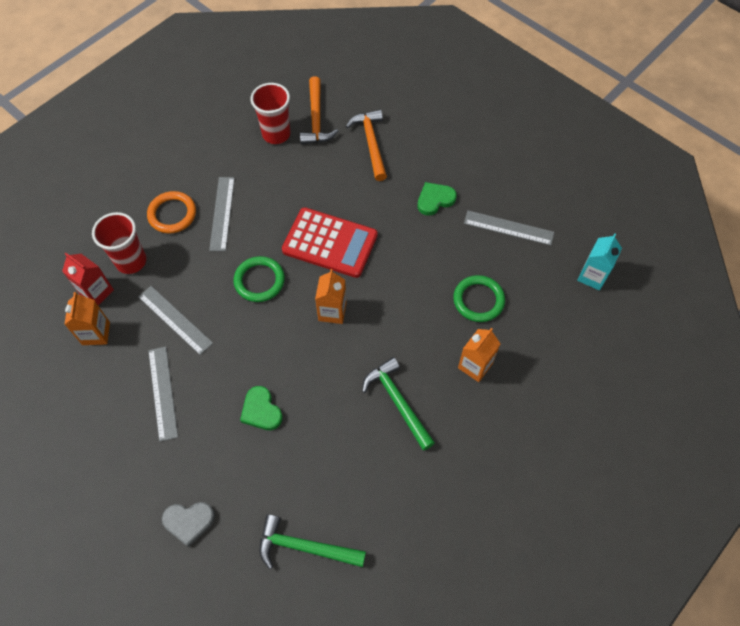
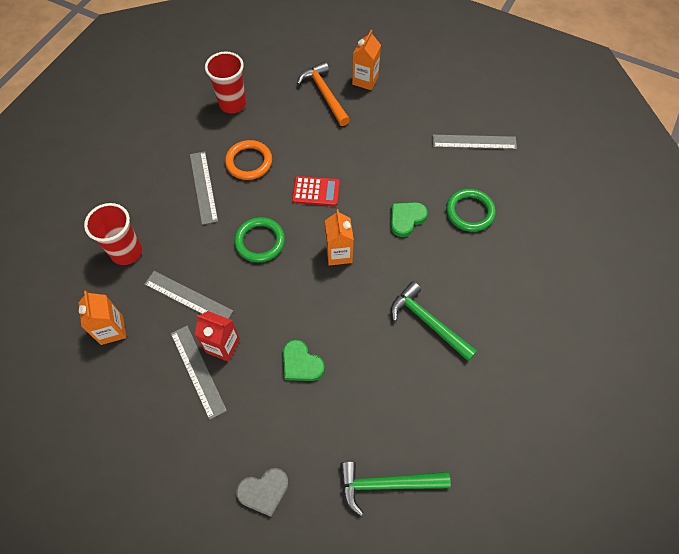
camera: 15 degrees left, 0 degrees up
(96, 292) = (100, 289): red carton -> red carton (223, 346)
(172, 214) = (154, 198): orange ring -> orange ring (249, 162)
(316, 119) = (266, 83): orange hammer -> none
(330, 243) = (316, 191): red calculator -> red calculator, size x0.56
(435, 200) = (400, 132): green heart -> green heart (406, 219)
(475, 366) = (487, 271): orange carton -> orange carton (365, 80)
(592, 276) = (562, 168): turquoise carton -> none

